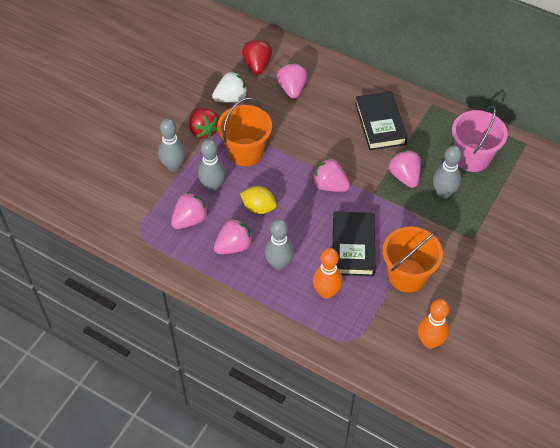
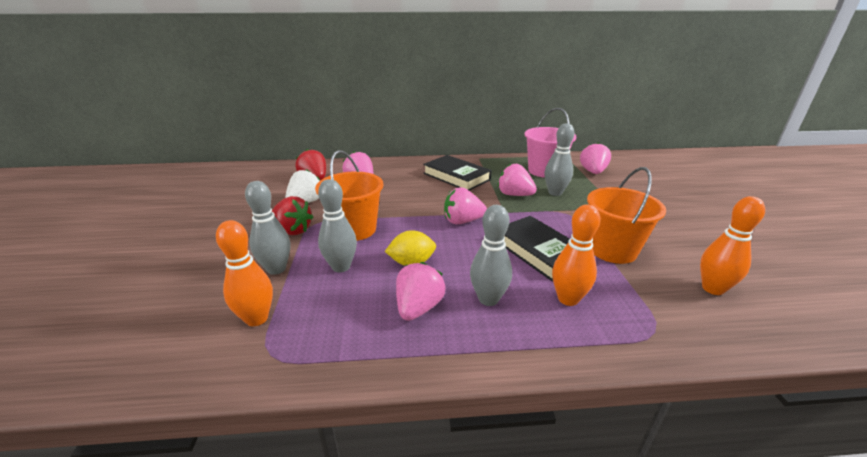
camera: 35 degrees left, 25 degrees down
(144, 203) = (257, 318): none -> orange bowling pin
(190, 220) = (337, 308): pink strawberry -> pink strawberry (593, 172)

